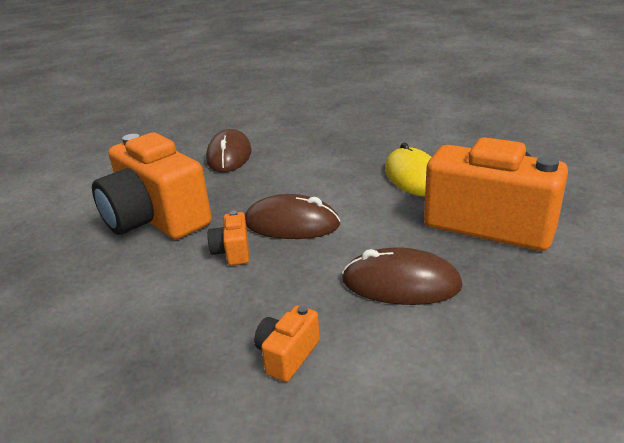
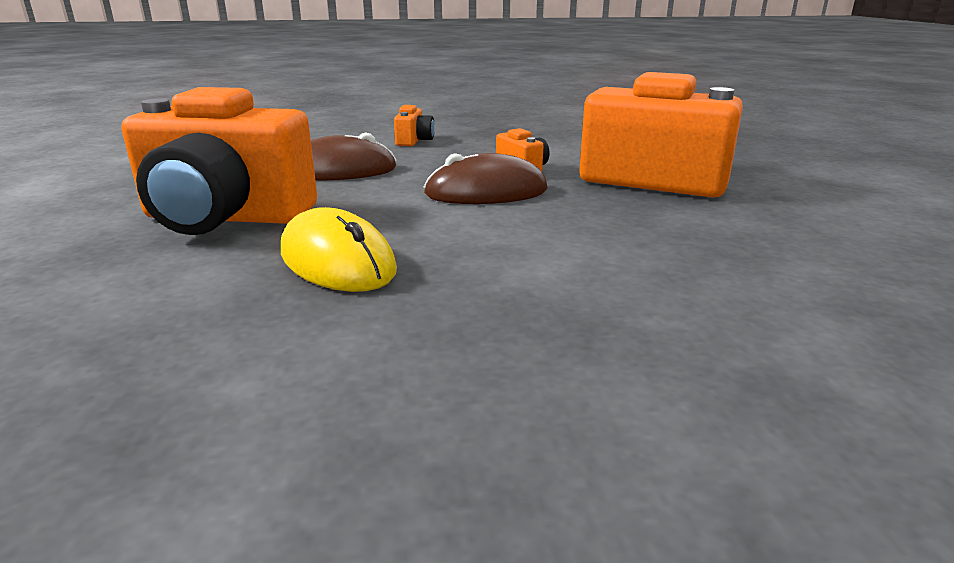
camera: 155 degrees right, 5 degrees down
(229, 155) = (730, 259): brown mouse -> none

